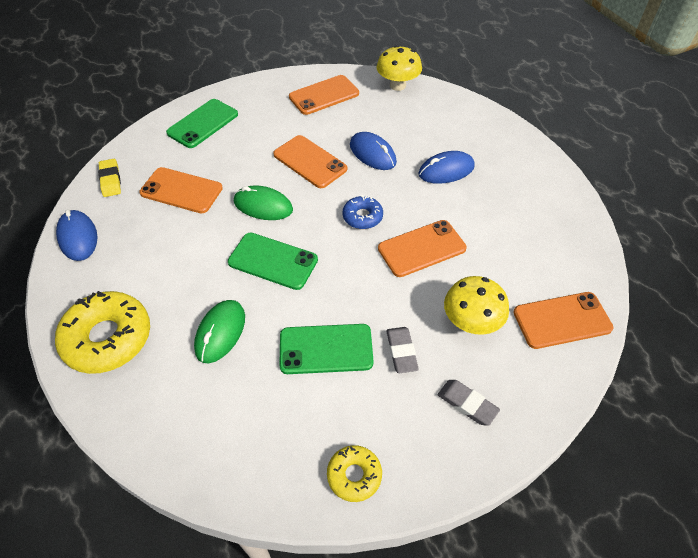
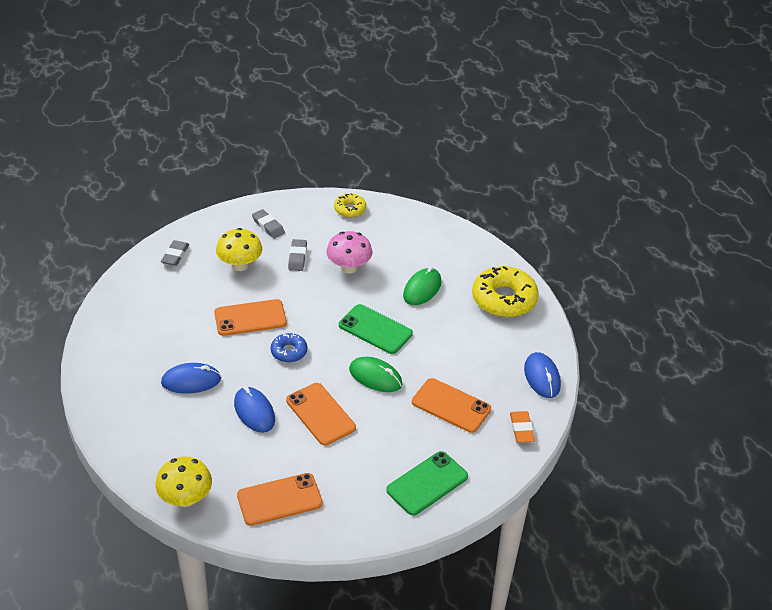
camera: 170 degrees left, 10 degrees down
(111, 180) = (521, 429): yellow eraser -> orange eraser
(326, 349) = (349, 267): green phone -> pink mushroom
(562, 320) = (175, 255): orange phone -> grey eraser

